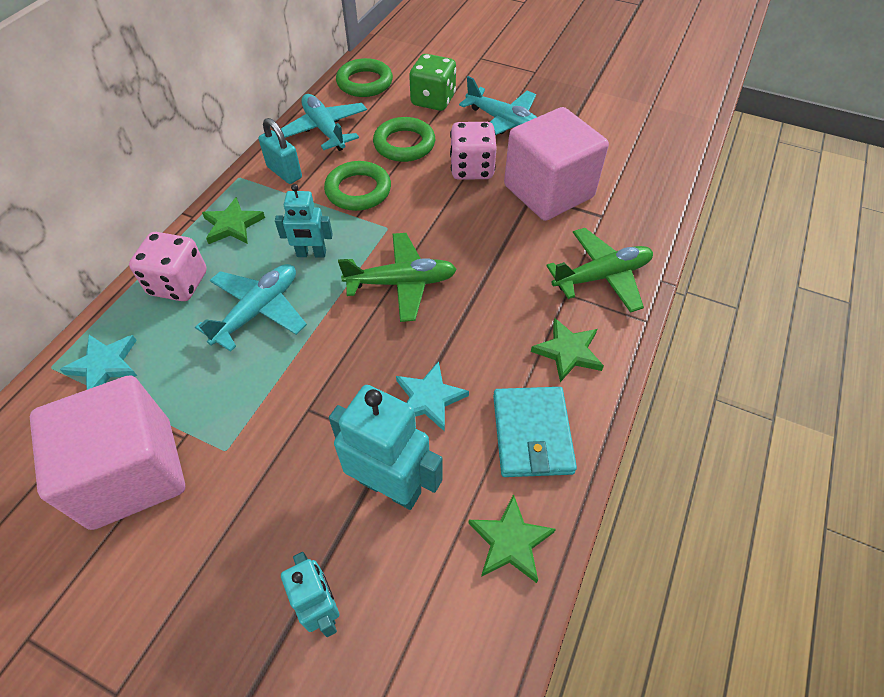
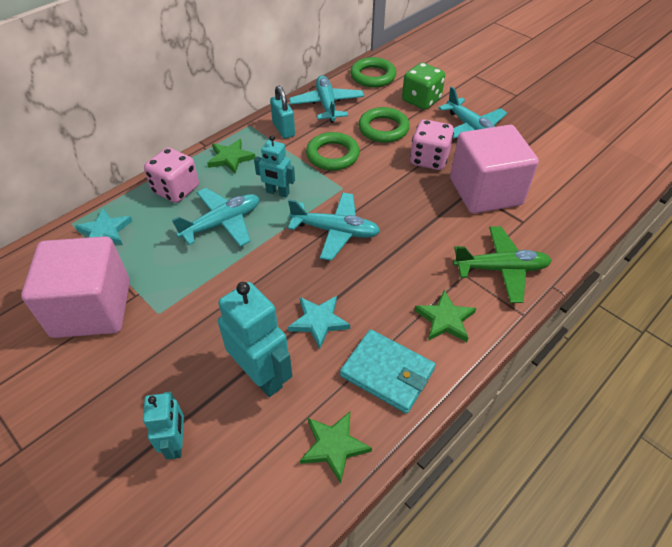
camera: 20 degrees right, 5 degrees down
(401, 283) = (335, 231): green plane -> turquoise plane
(532, 434) = (387, 372): turquoise wallet -> turquoise wallet turned 75 degrees counterclockwise

